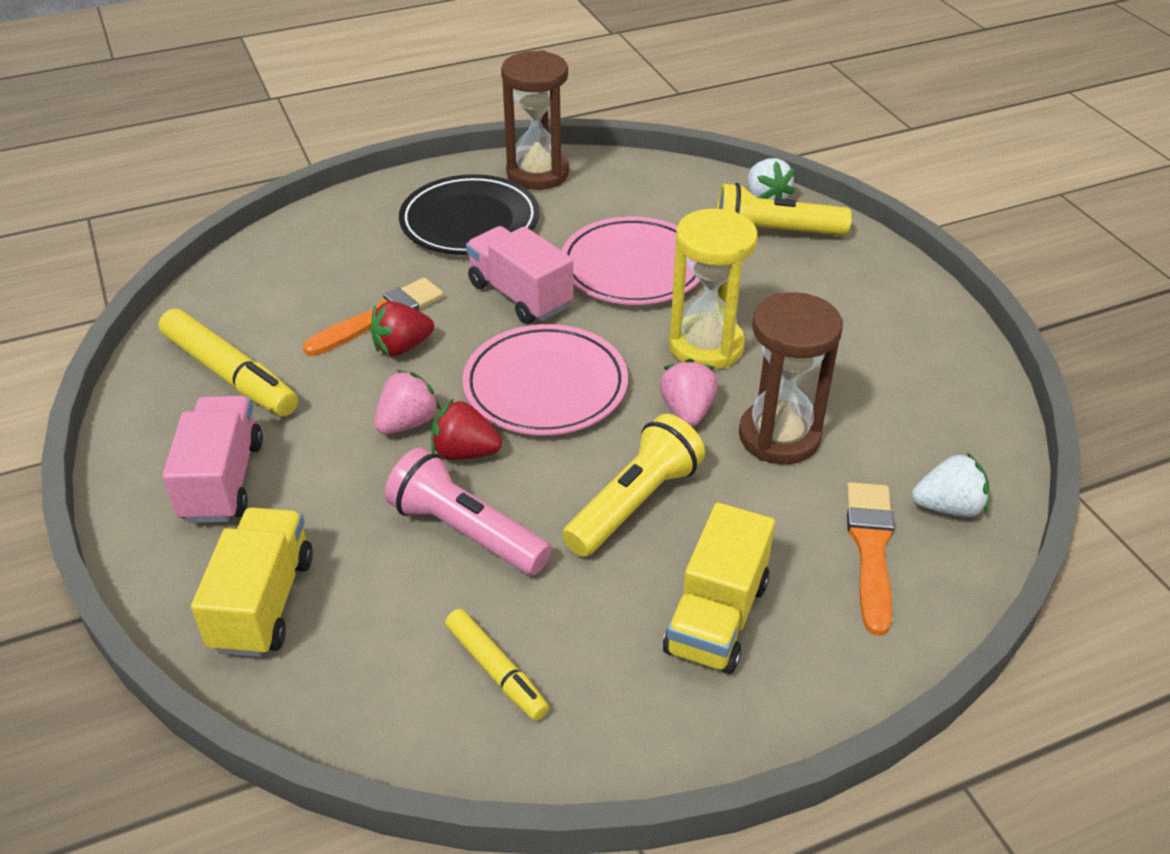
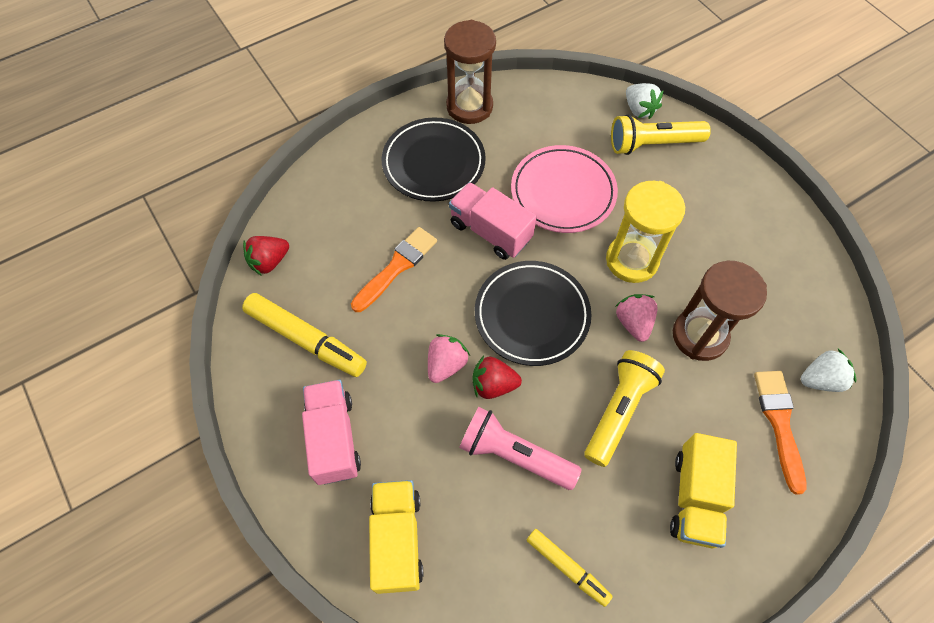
camera: 10 degrees left, 20 degrees up
(402, 347) = (421, 294): red strawberry -> red strawberry (269, 261)
(545, 386) = (532, 315): pink plate -> black plate

